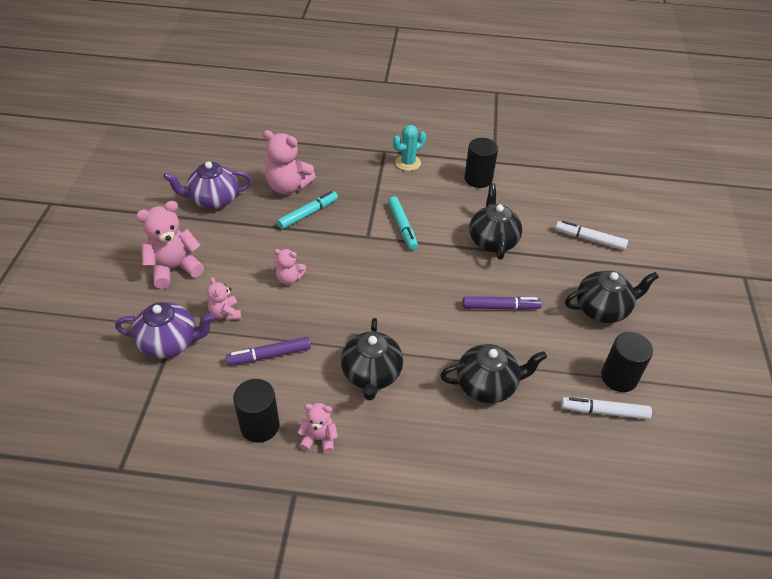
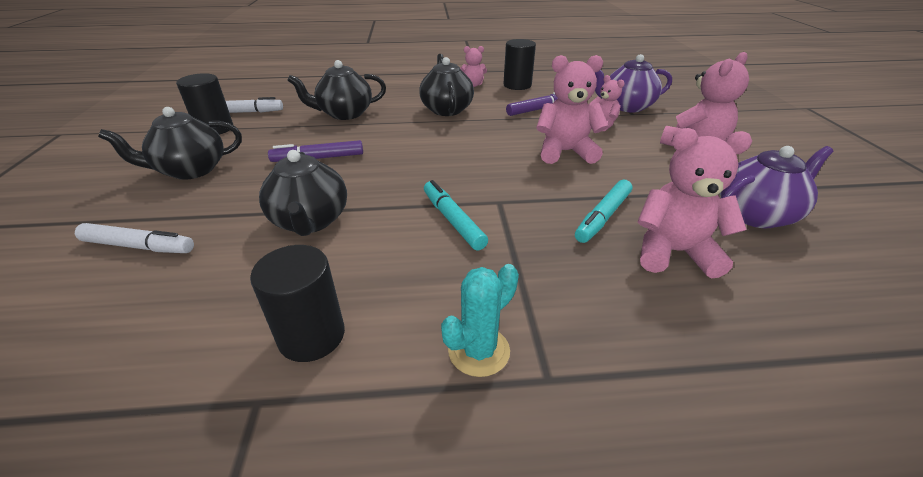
camera: 170 degrees right, 10 degrees down
(289, 279) = (565, 152): pink teddy bear -> pink teddy bear, size x1.76

